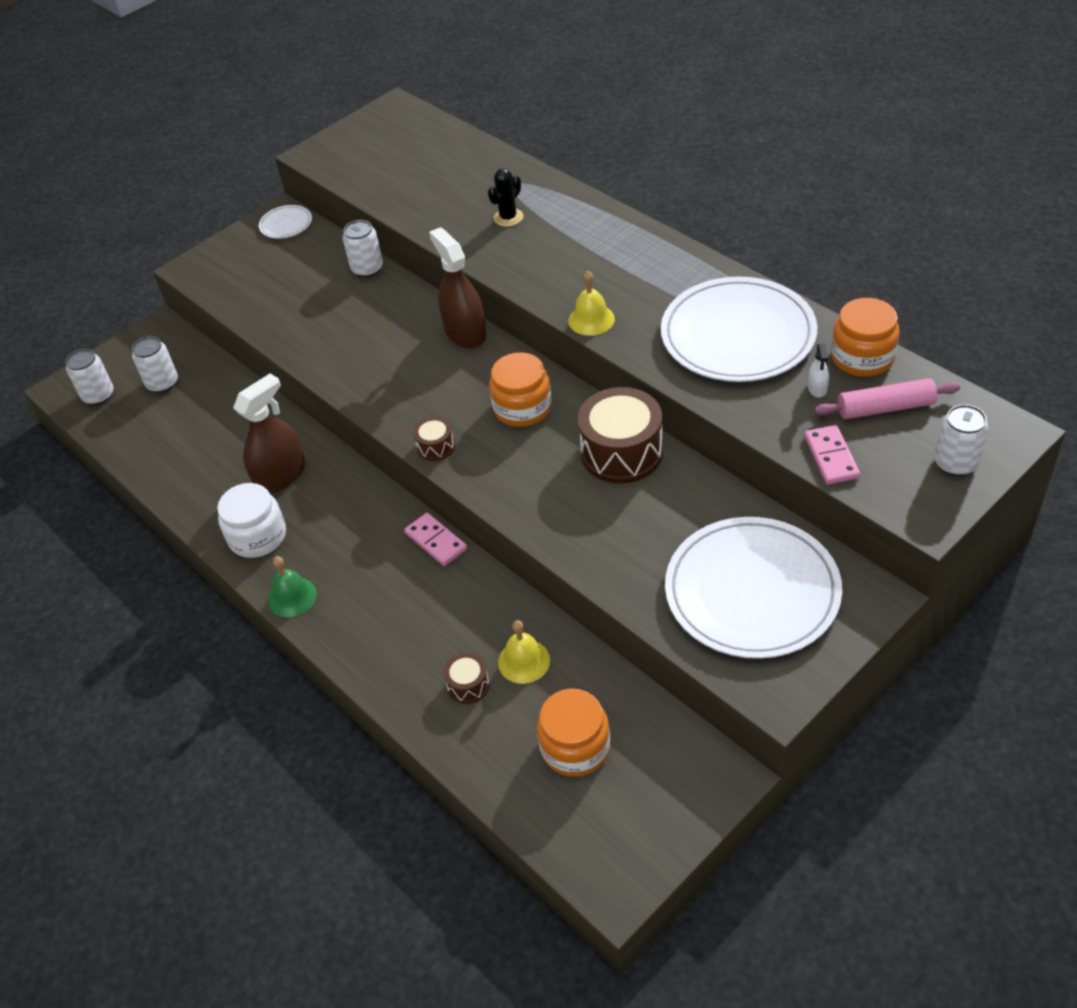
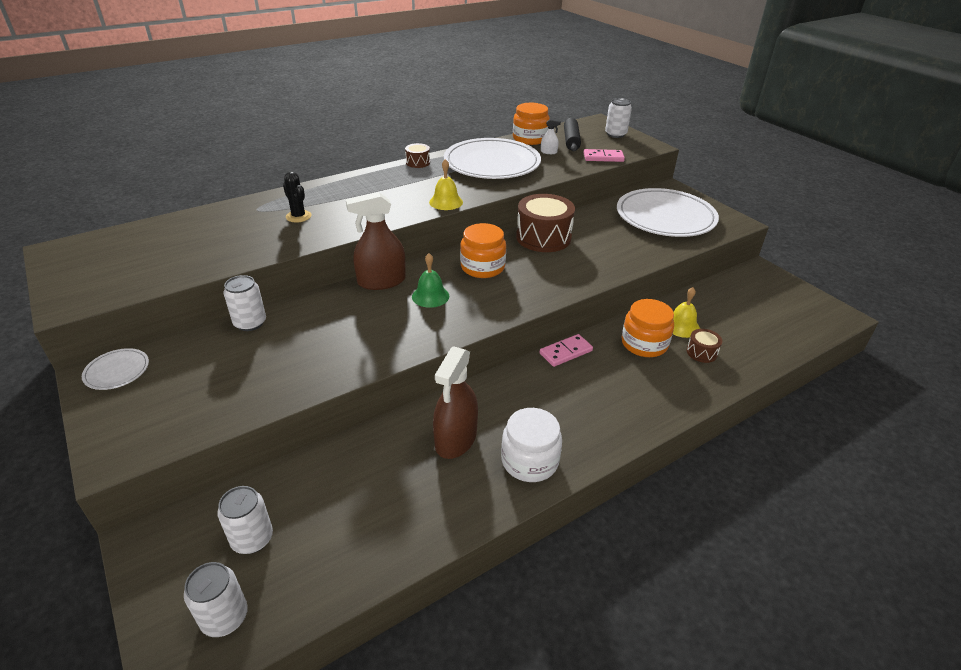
camera: 85 degrees left, 10 degrees down
(280, 475) = (456, 439): brown spray bottle -> brown spray bottle turned 120 degrees counterclockwise
(292, 597) = (608, 441): green bell -> green bell (430, 296)
(435, 447) = (505, 309): brown drum -> brown drum (418, 162)
(575, 747) = (748, 315): orange jar -> orange jar (644, 344)
(885, 408) = (571, 140): pink rolling pin -> black rolling pin

